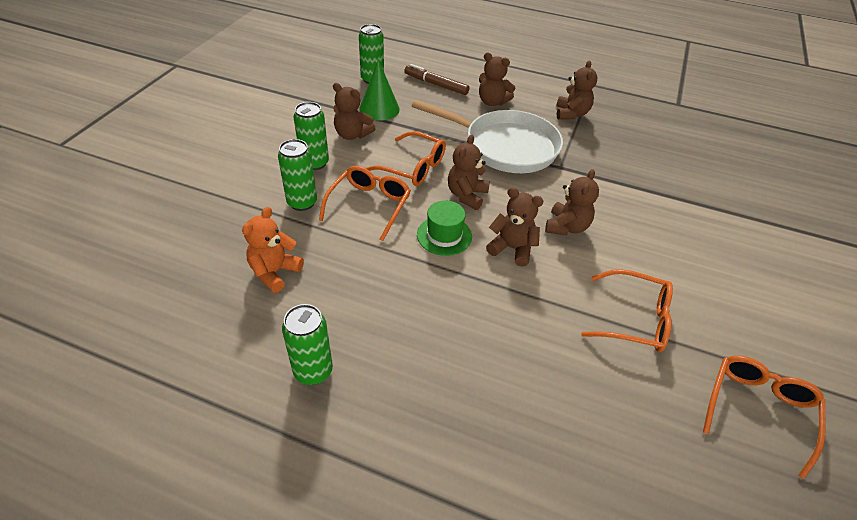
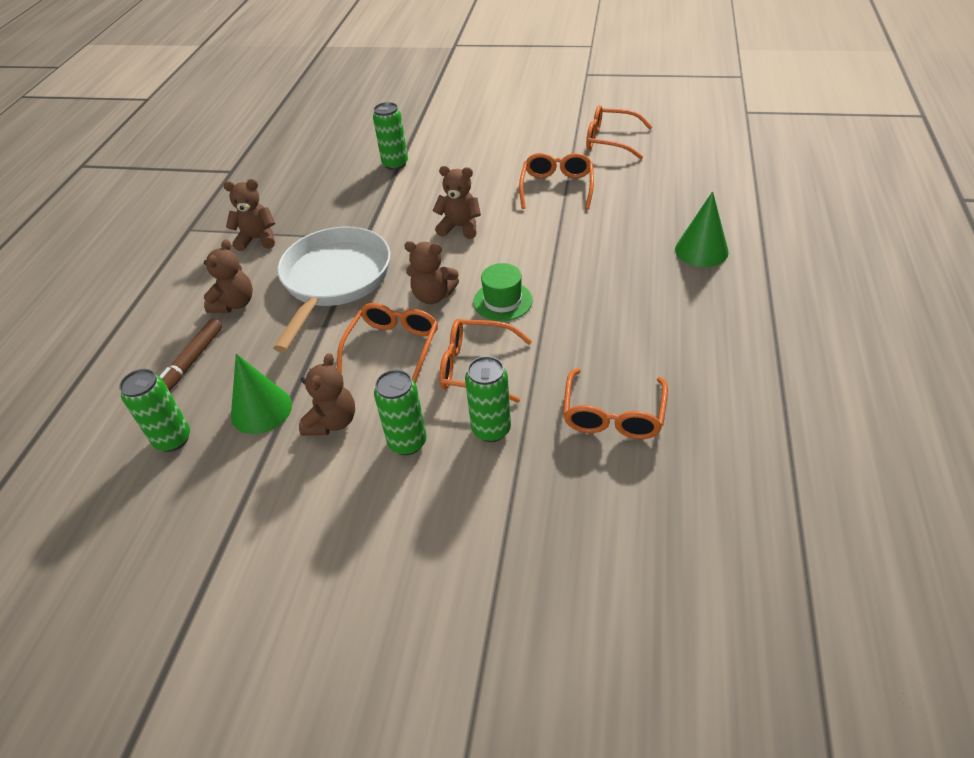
camera: 95 degrees left, 0 degrees up
(275, 272) = (613, 415): orange teddy bear -> orange glasses
(313, 371) = (711, 348): green can -> green can (395, 164)
(475, 427) = (701, 250): none -> green cone
(512, 248) = (503, 255): brown teddy bear -> none

